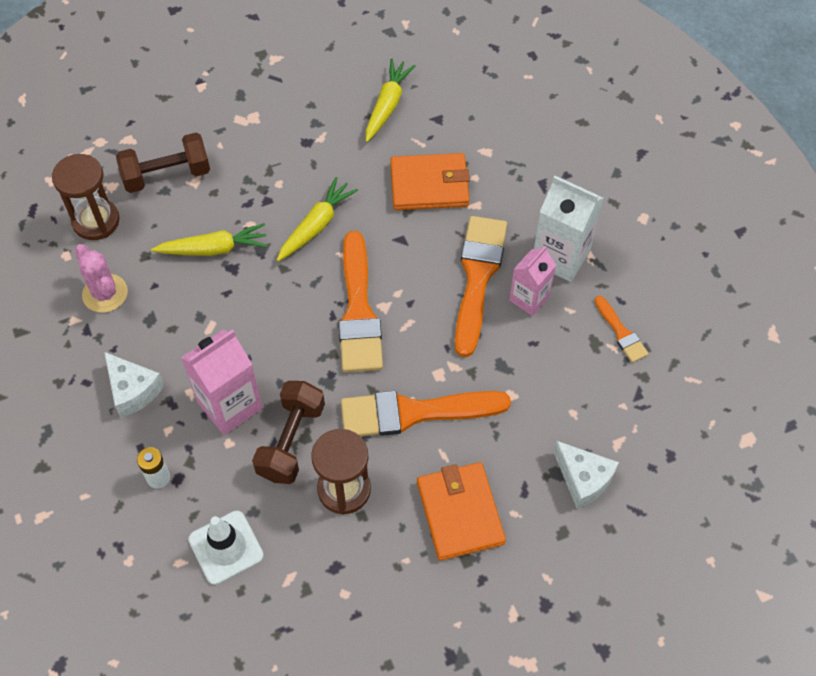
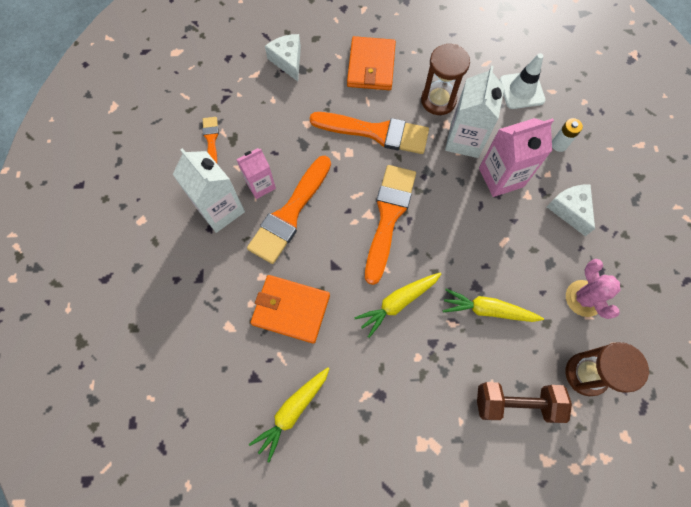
camera: 160 degrees left, 10 degrees up
(291, 441) = (464, 140): brown dumbbell -> white carton

